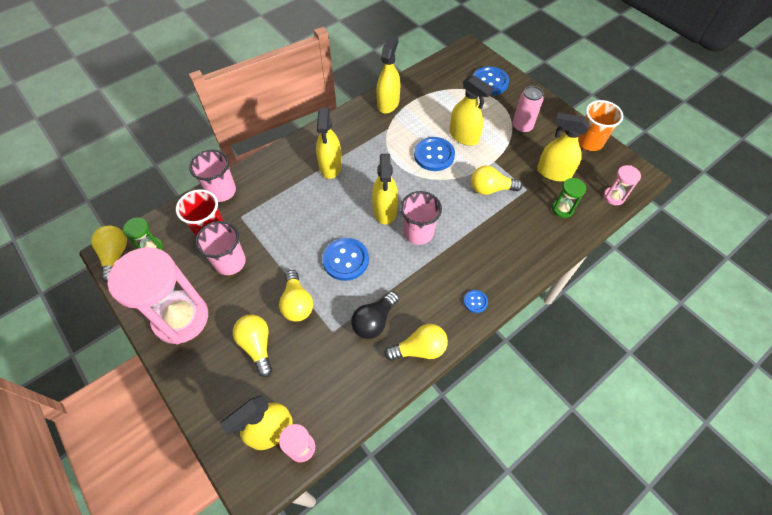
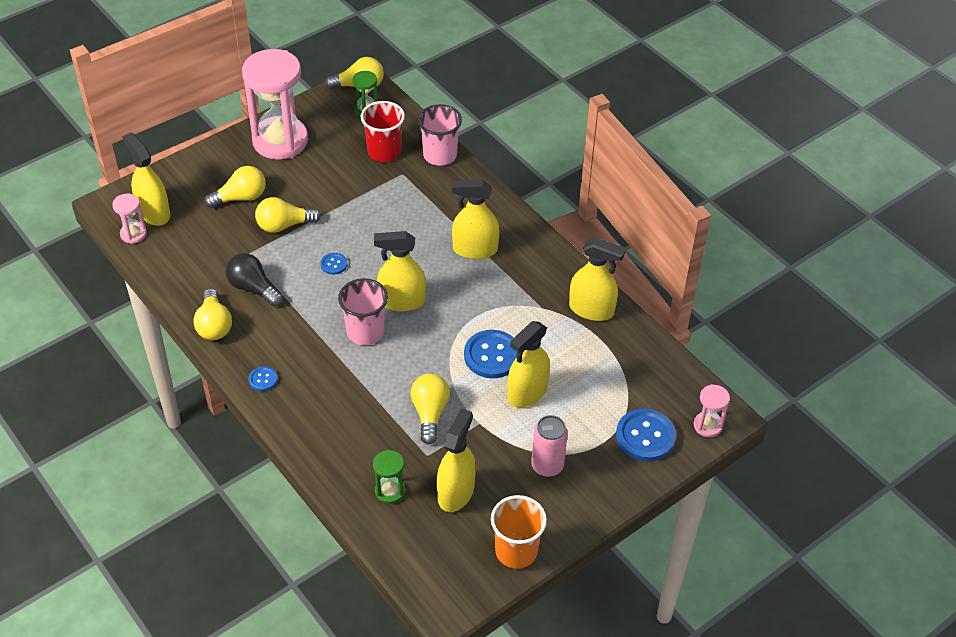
camera: 90 degrees right, 10 degrees down
(230, 262) = (342, 170): pink cup -> none
(345, 260) = (334, 264): blue button -> blue button, size x0.50
(614, 197) = (407, 560): pink hourglass -> pink hourglass (707, 425)

